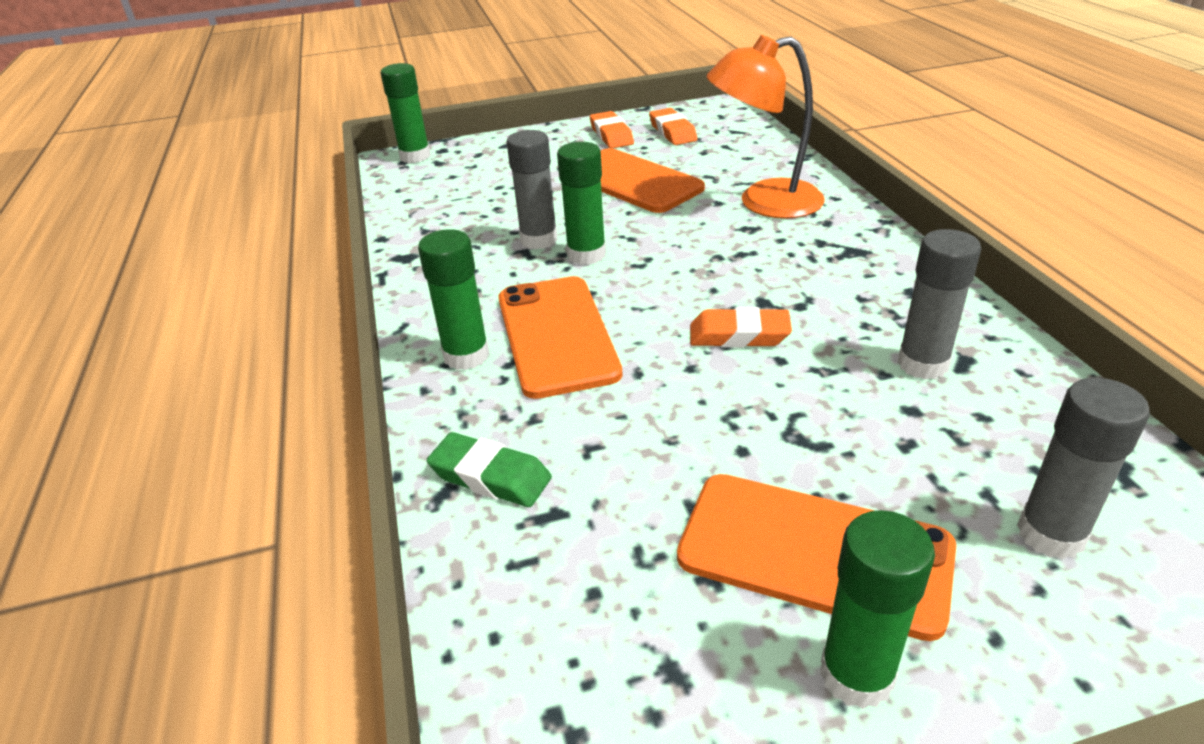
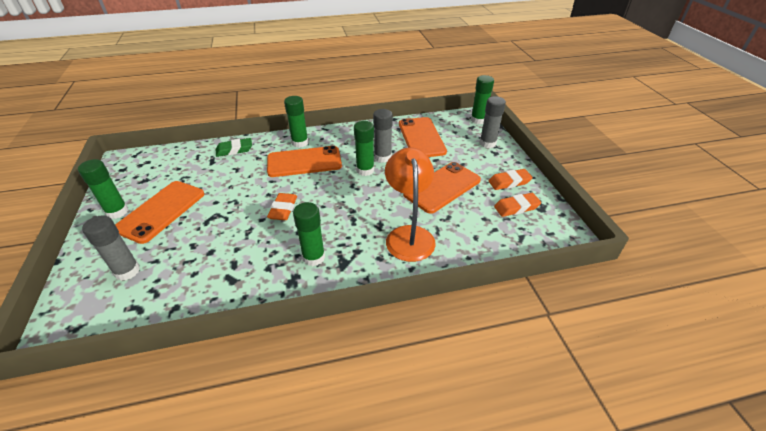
camera: 90 degrees right, 5 degrees up
(469, 205) = (421, 137): none -> orange phone
(490, 476) = (234, 150): green eraser -> green eraser turned 45 degrees clockwise
(858, 279) = (313, 257): none -> green glue stick
(922, 364) = (236, 263): grey glue stick -> grey glue stick (487, 143)

